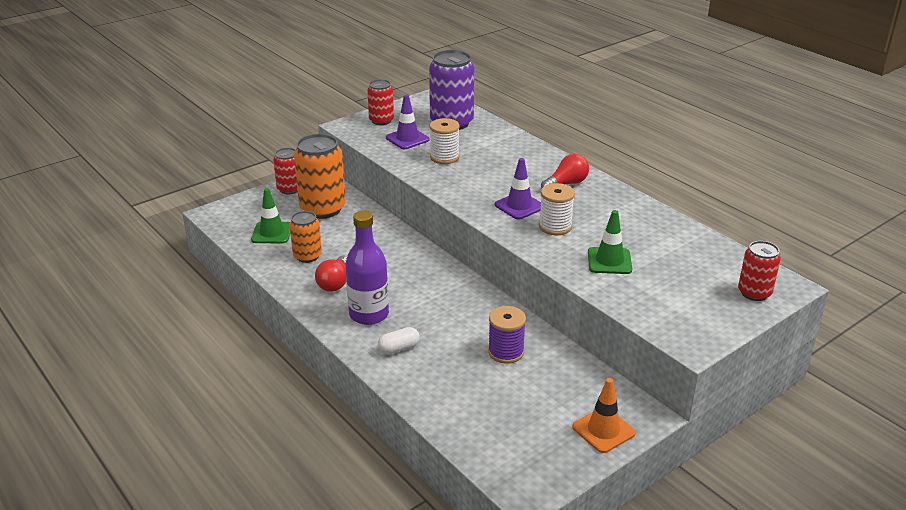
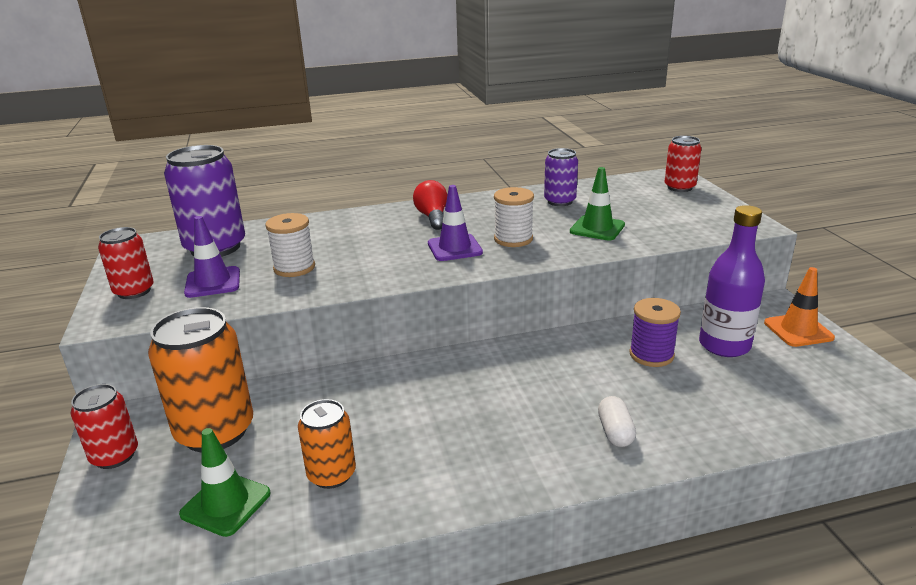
camera: 65 degrees left, 5 degrees down
(335, 283) = (427, 459): red light bulb -> none
(369, 314) = (525, 442): purple bottle -> purple bottle (724, 345)
(653, 233) = (560, 201): none -> purple can

